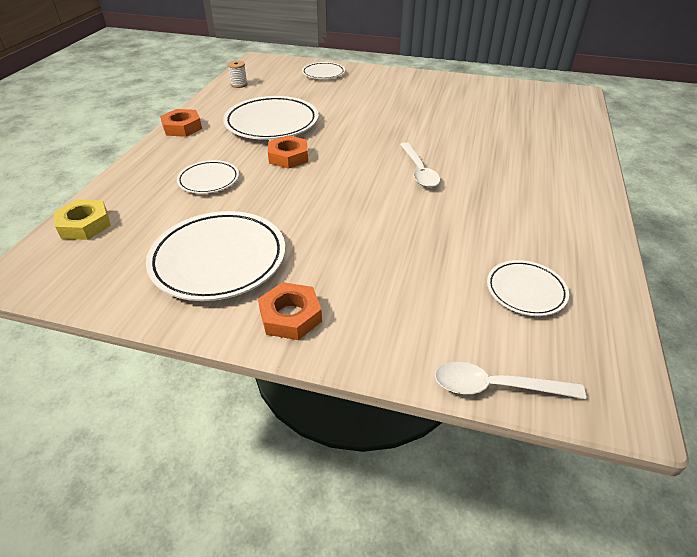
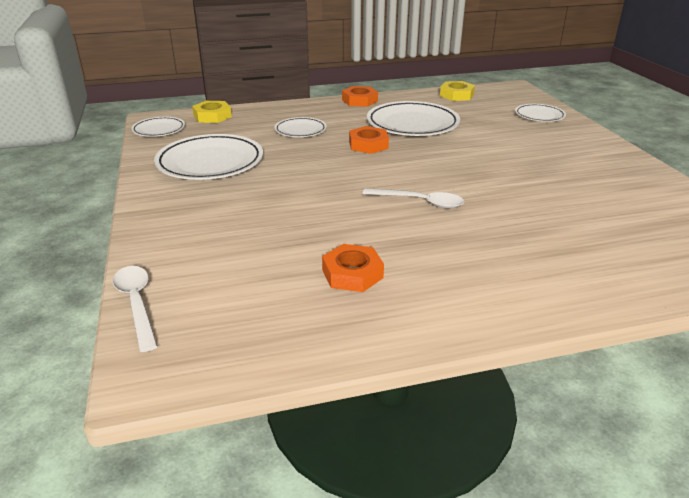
camera: 60 degrees right, 10 degrees down
(239, 84) = (456, 95): white spool -> yellow nut
(290, 316) = (168, 202): orange nut -> orange nut (352, 274)
(419, 171) = (420, 202): white spoon -> white spoon turned 120 degrees counterclockwise
(525, 291) = (275, 297): white plate -> white plate (159, 130)

